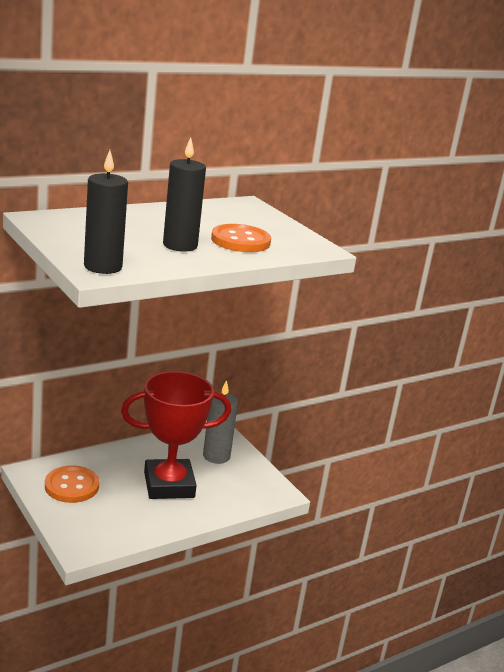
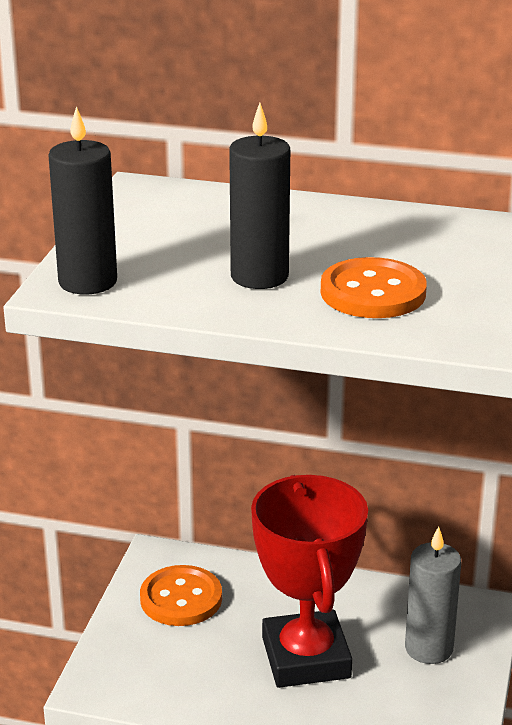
camera: 50 degrees right, 5 degrees up
(169, 485) = (306, 658): red trophy -> red trophy turned 45 degrees clockwise

